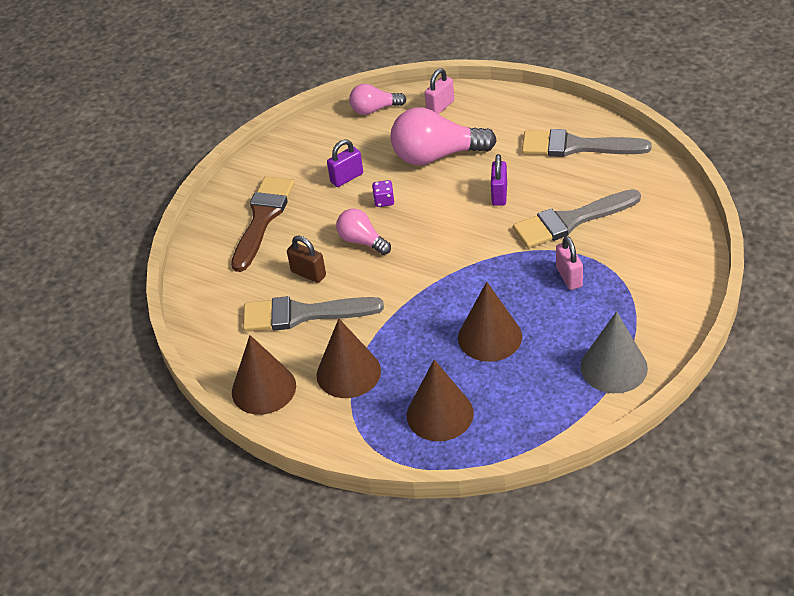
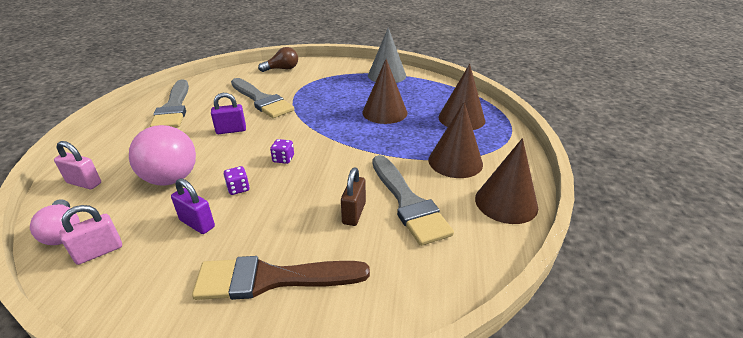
camera: 115 degrees left, 10 degrees down
(362, 241) = (299, 189): pink light bulb -> none
(420, 233) = (283, 159): none -> purple dice
(569, 277) = (318, 94): pink padlock -> pink padlock (99, 252)
(676, 246) = (282, 69): none -> brown light bulb

